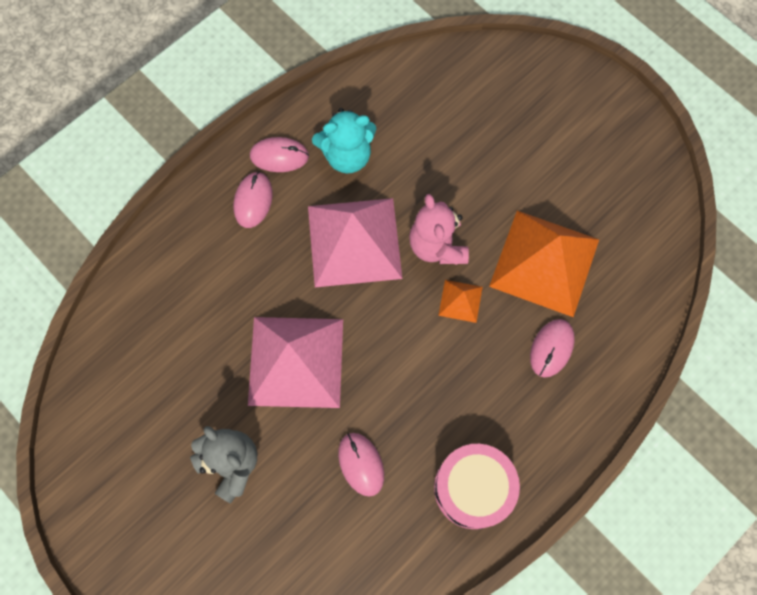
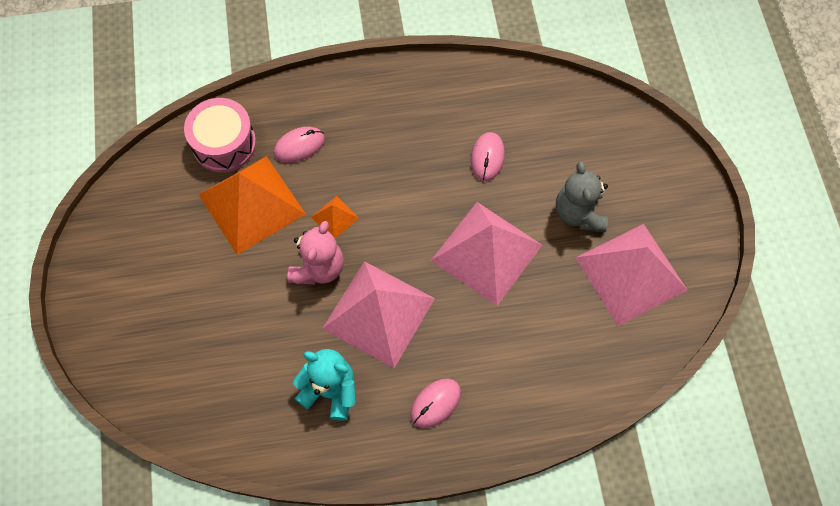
camera: 145 degrees left, 5 degrees down
(144, 433) = (631, 273): none -> pink pyramid
(279, 156) = (386, 430): pink mouse -> none
(473, 488) = (423, 99): pink drum -> pink drum (224, 144)

